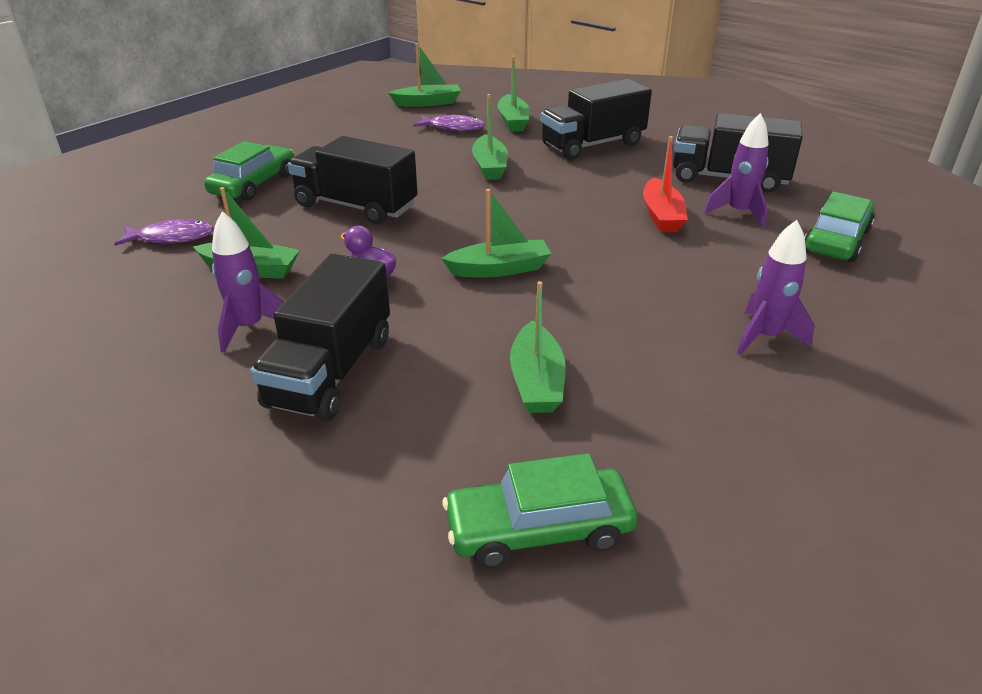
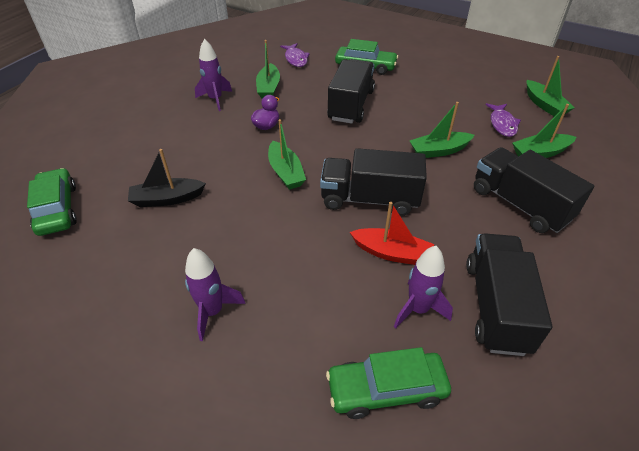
camera: 80 degrees right, 10 degrees up
(331, 371) = (179, 129): black truck -> black truck (369, 199)
(536, 381) = (167, 199): green boat -> black boat
(661, 216) = (392, 253): red boat -> red boat turned 150 degrees counterclockwise
(836, 240) = (386, 389): green car -> green car turned 150 degrees clockwise

